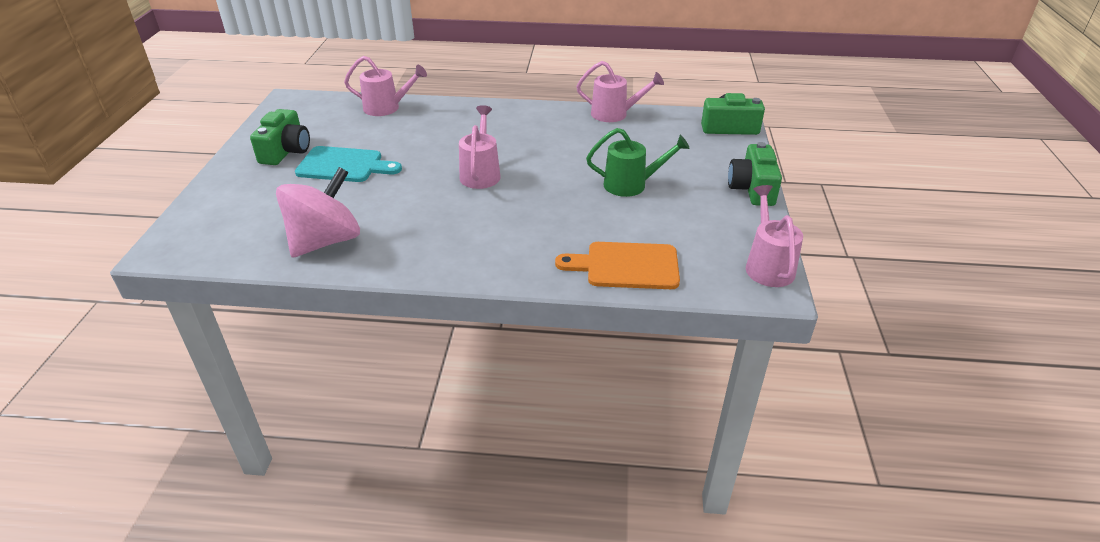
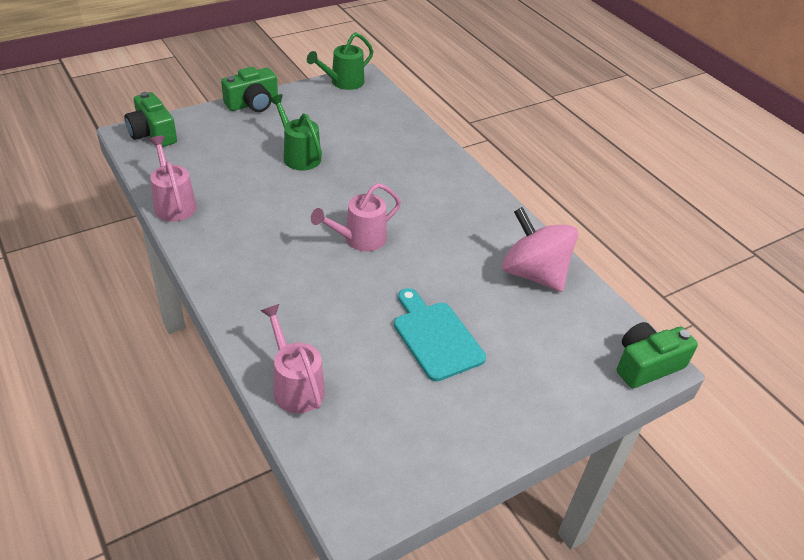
camera: 130 degrees left, 5 degrees up
(286, 151) = (459, 405): green camera -> green camera (646, 365)
(325, 241) = (533, 274): pink spinning top -> pink spinning top turned 45 degrees clockwise
(626, 266) = (400, 129): orange cutting board -> none
(767, 265) = (343, 83): pink watering can -> green watering can

